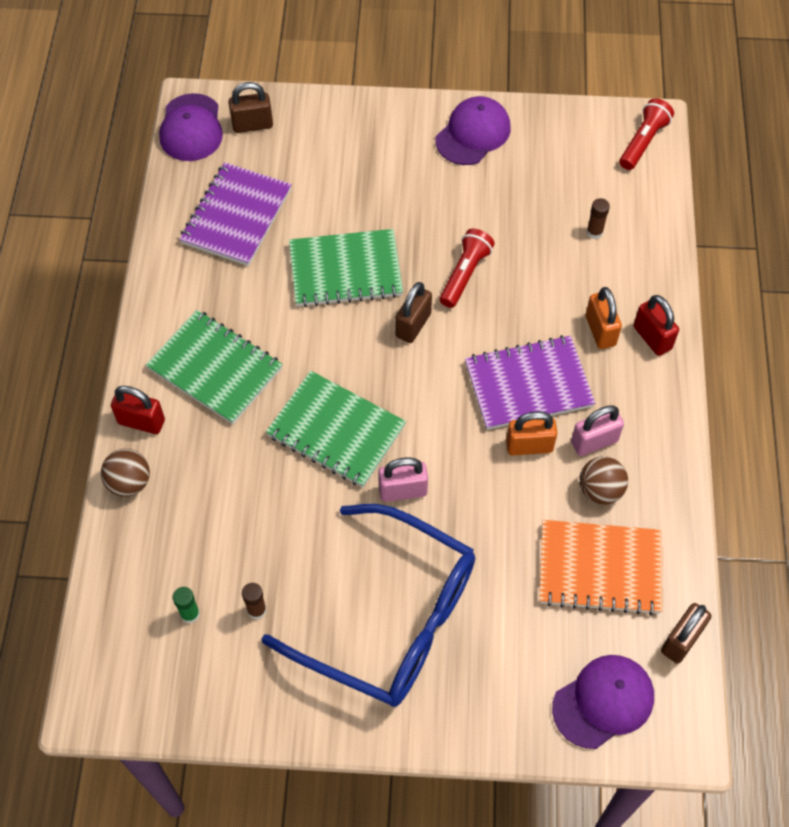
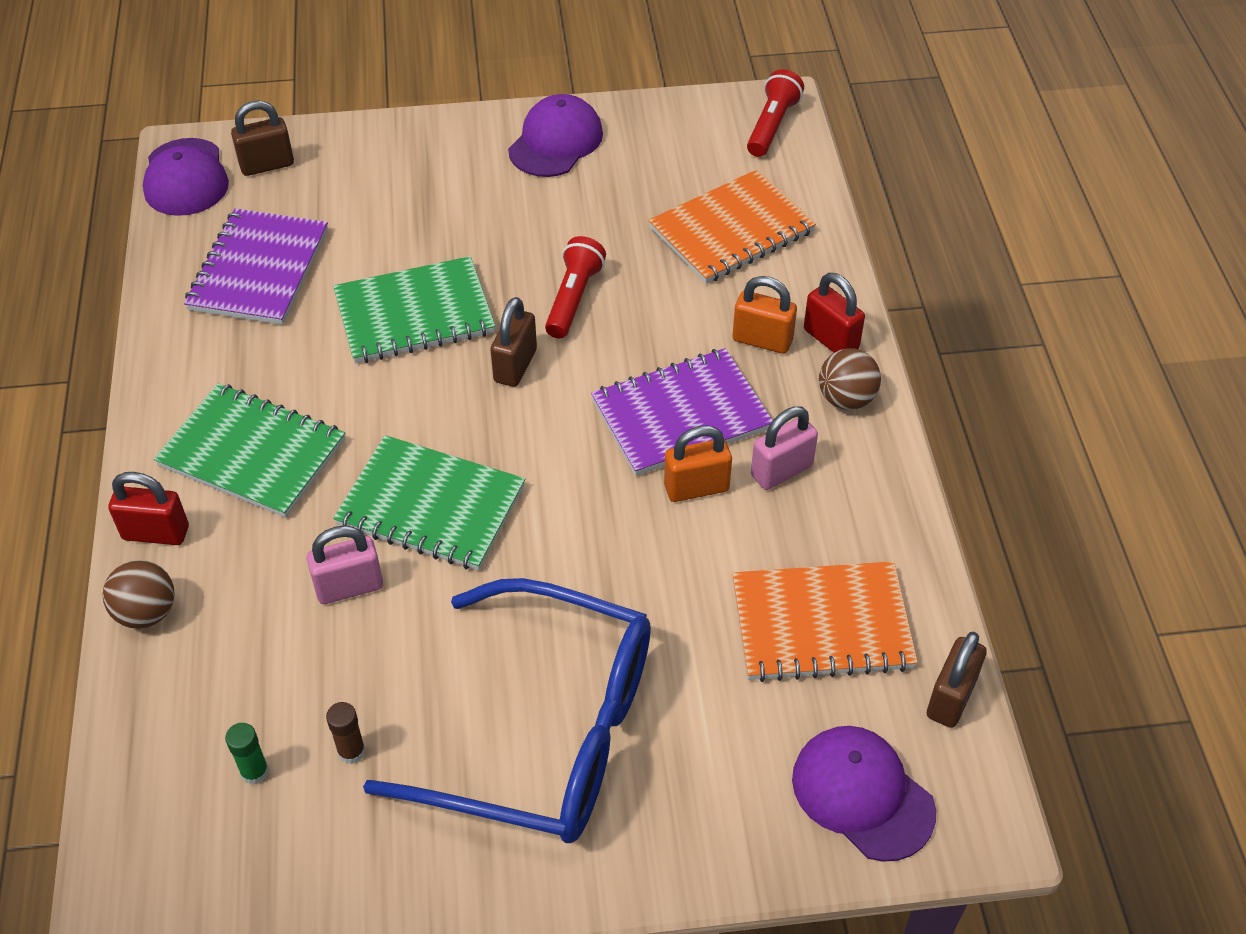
camera: 10 degrees left, 10 degrees down
(403, 491) = (535, 567): pink padlock -> pink padlock (349, 587)
(594, 232) = (732, 230): brown glue stick -> orange notebook
(600, 331) = (762, 340): orange padlock -> orange padlock turned 45 degrees counterclockwise
(600, 490) = (801, 528): brown ball -> brown ball (846, 399)
(603, 702) = (862, 794): purple cap -> purple cap turned 90 degrees counterclockwise

